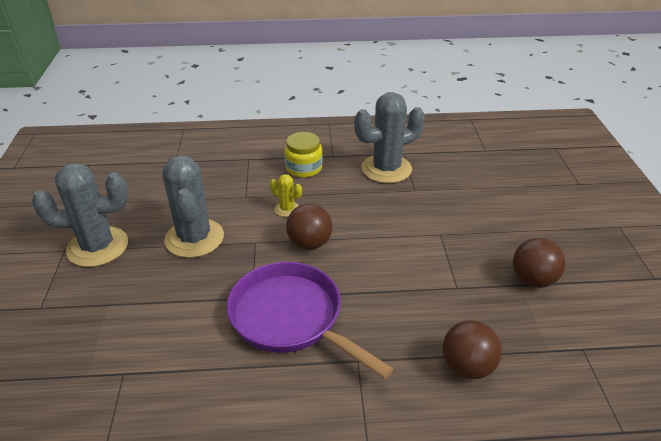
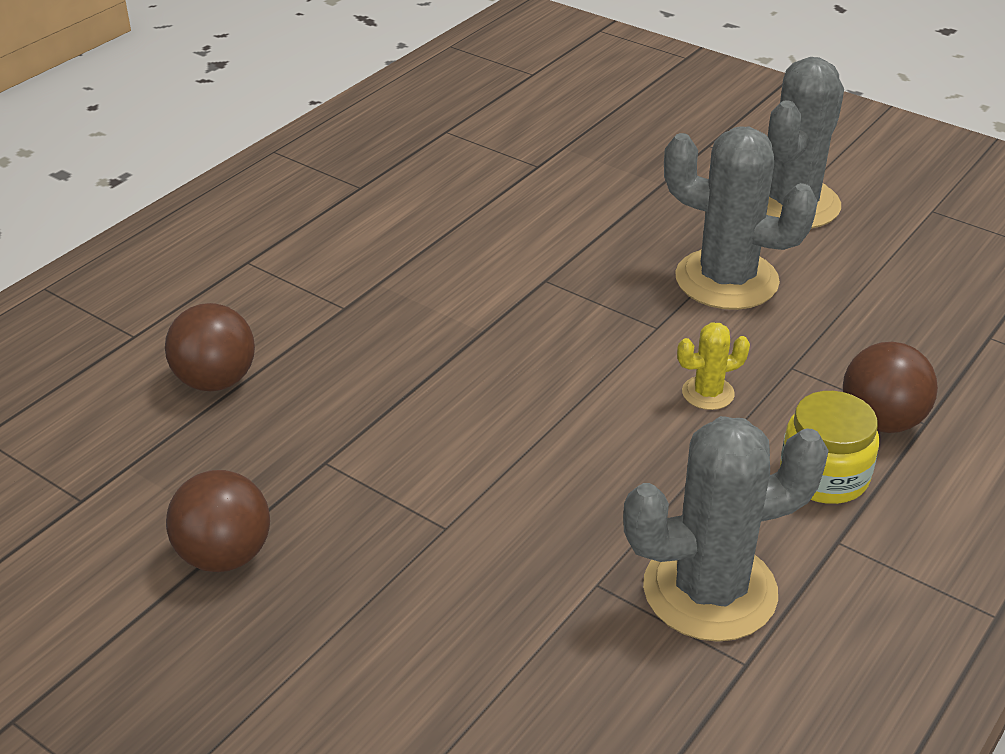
camera: 130 degrees right, 0 degrees up
(291, 318) = (470, 292): purple pan -> none
(309, 243) = (593, 374): brown ball -> brown ball (881, 421)
(386, 169) = (710, 590): grey cactus -> grey cactus turned 60 degrees clockwise

